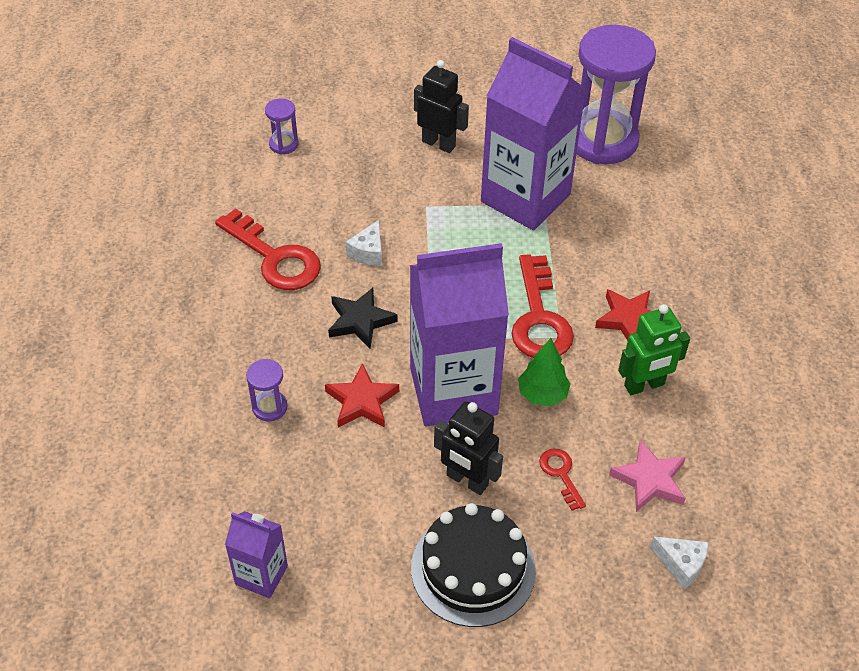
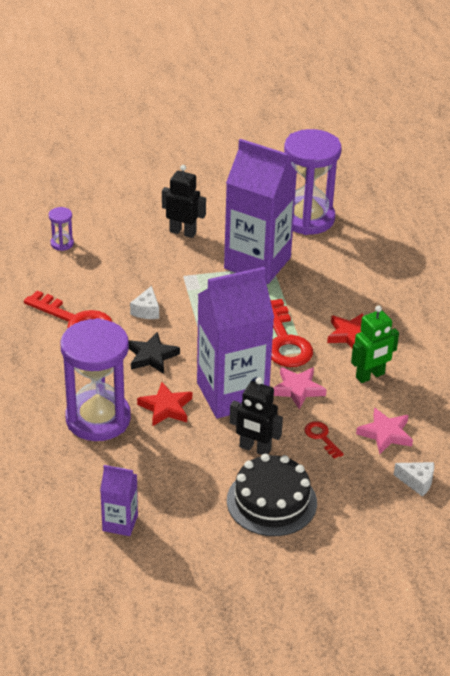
camera: 10 degrees left, 10 degrees down
(269, 407) = (98, 419): purple hourglass -> purple hourglass, size x2.44
(542, 394) = (297, 389): green tree -> pink star

